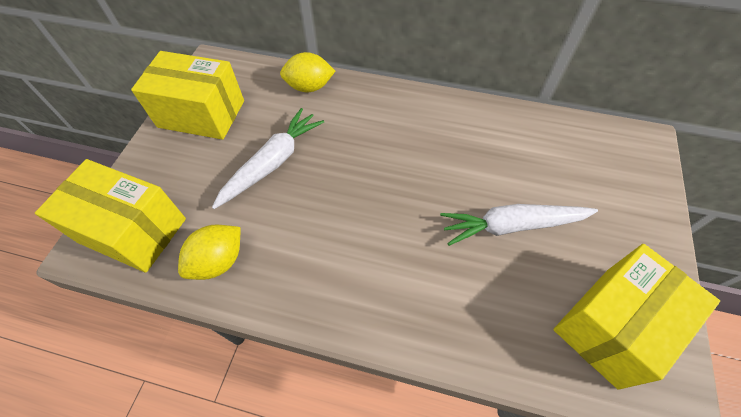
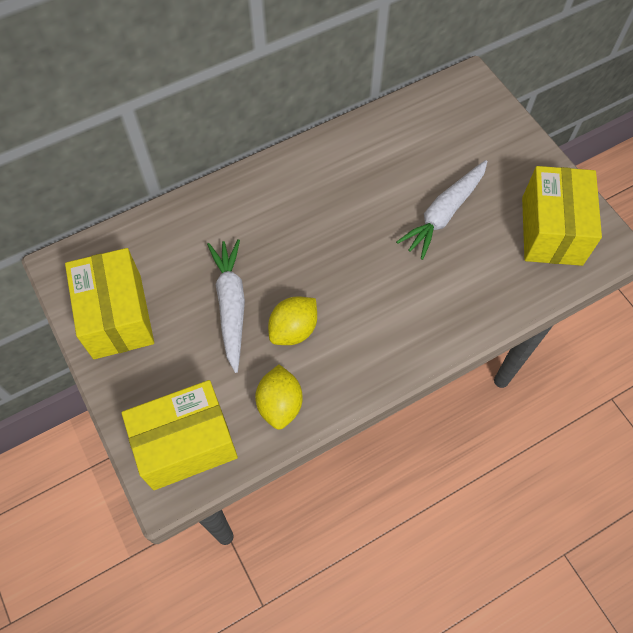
camera: 45 degrees left, 5 degrees up
(201, 114) = (117, 316): yellow box -> yellow box turned 75 degrees counterclockwise
(309, 87) = (183, 220): yellow lemon -> yellow lemon (293, 330)

